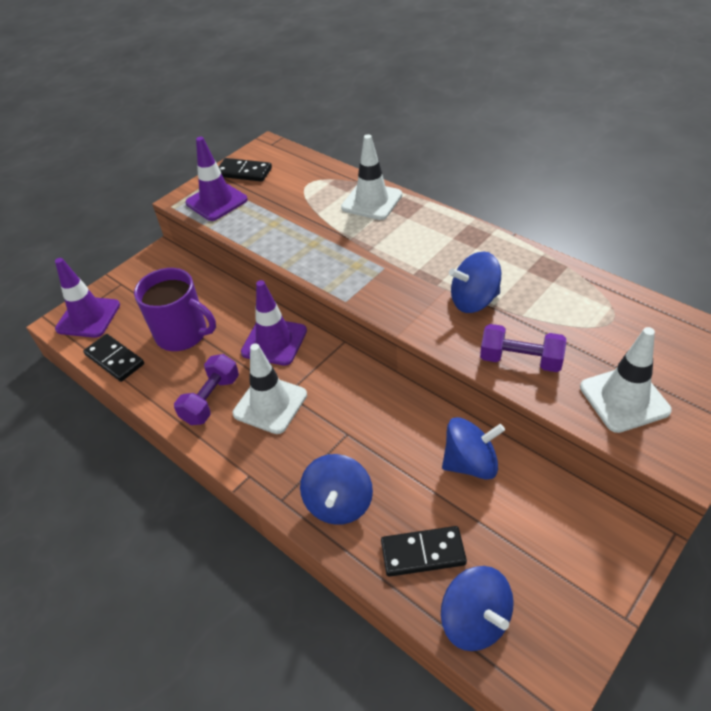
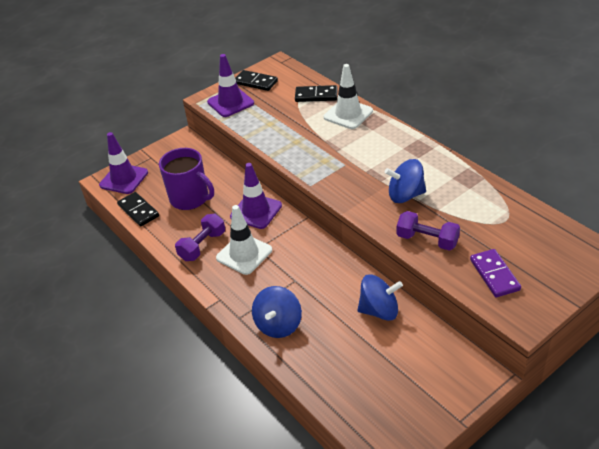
camera: 10 degrees right, 5 degrees down
(423, 553) = (330, 363): black domino -> black domino (316, 95)
(475, 620) = (355, 408): blue spinning top -> none
(624, 399) = (494, 275): white traffic cone -> purple domino

